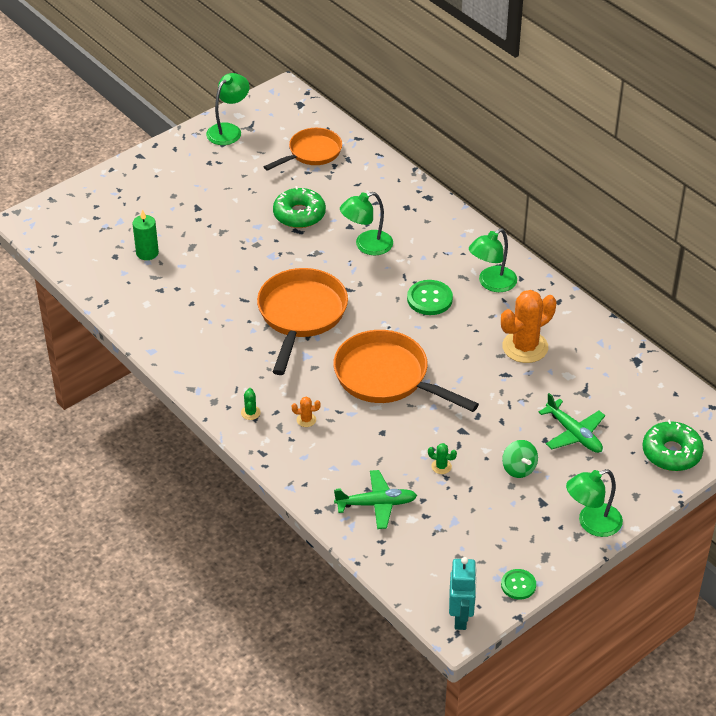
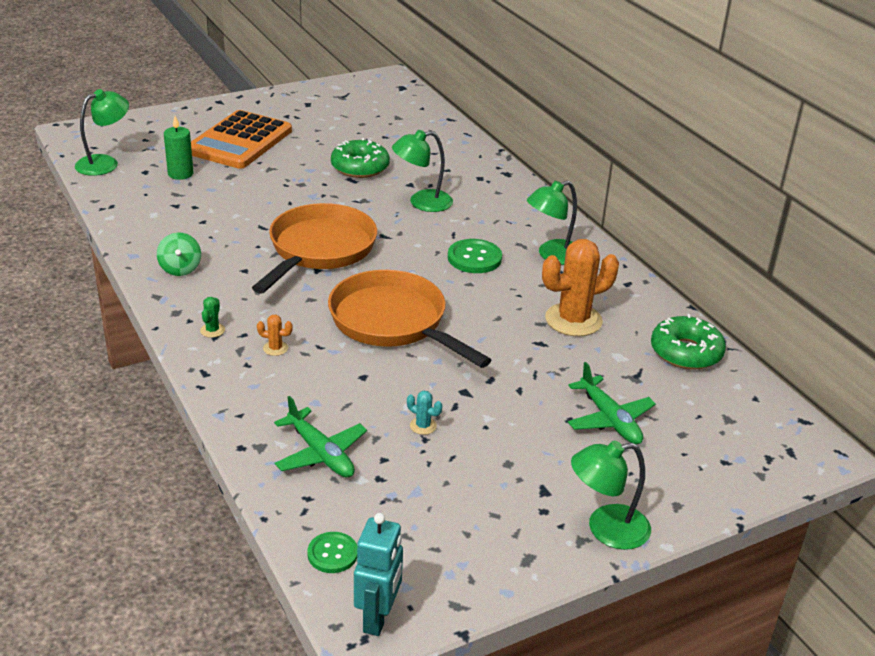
camera: 10 degrees right, 10 degrees down
(181, 203) = (240, 141): none -> orange calculator
(228, 130) = (320, 96): green lamp -> green lamp (105, 163)
(312, 153) = (397, 123): orange pan -> none
(376, 504) = (320, 453): green plane -> green plane turned 45 degrees clockwise
(441, 466) = (423, 426): green cactus -> turquoise cactus
(518, 469) = (524, 446): green spinning top -> green spinning top (180, 269)
(518, 585) = (477, 589): green button -> green button (332, 554)
(671, 453) = (737, 463): green donut -> green donut (686, 352)

